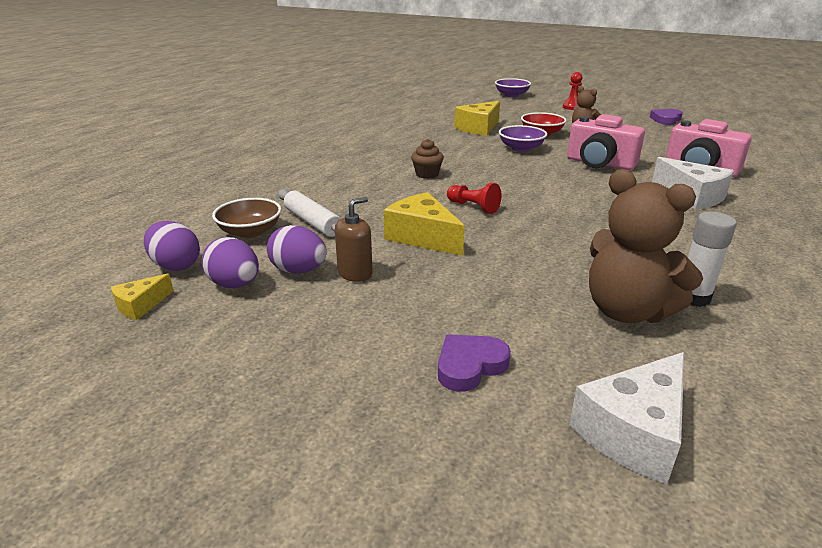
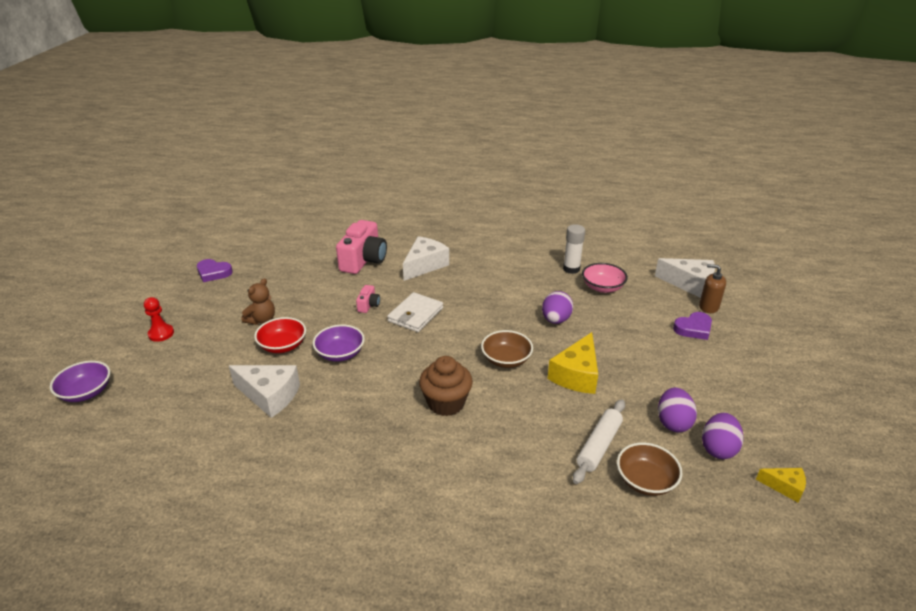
camera: 110 degrees left, 5 degrees up
(176, 265) = (730, 500): purple egg -> purple egg (556, 320)
(355, 273) = (652, 393): brown soap dispenser -> brown soap dispenser (708, 307)
(427, 174) = (446, 403): brown cupcake -> brown cupcake, size x1.56
(469, 366) = (693, 328): purple heart -> purple heart turned 60 degrees counterclockwise
(473, 207) = (506, 360): red pawn -> brown bowl
(479, 128) = (270, 395): yellow cheese -> white cheese
(576, 179) = (415, 315): none -> white wallet
(599, 163) = (368, 305): pink camera -> pink camera, size x0.46
(627, 311) = (602, 287): brown teddy bear -> pink bowl

